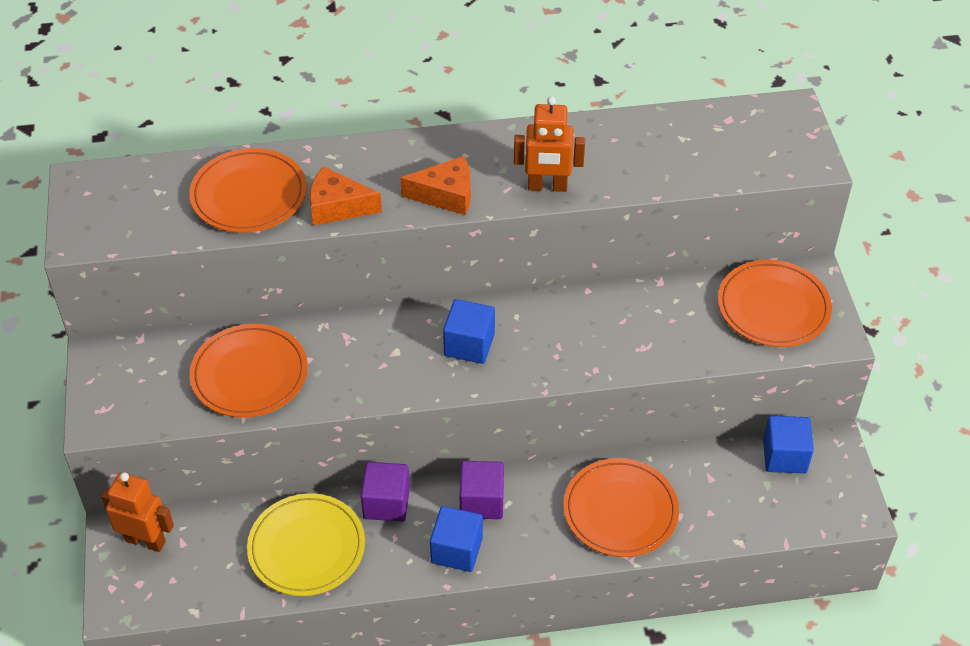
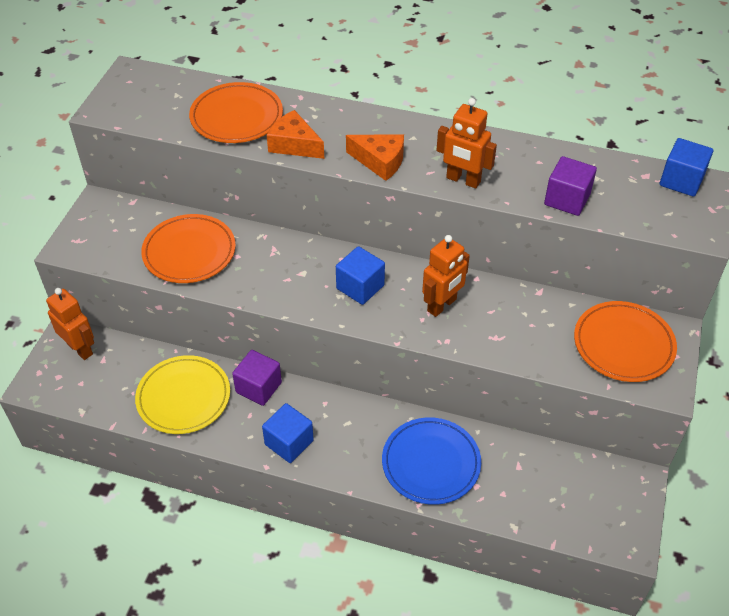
camera: 25 degrees right, 0 degrees up
(482, 501) = (328, 413): purple cube -> purple cube (567, 199)
(568, 333) = (442, 305): none -> orange robot
(620, 511) = (431, 463): orange plate -> blue plate
(784, 456) = (590, 473): blue cube -> blue cube (681, 180)

